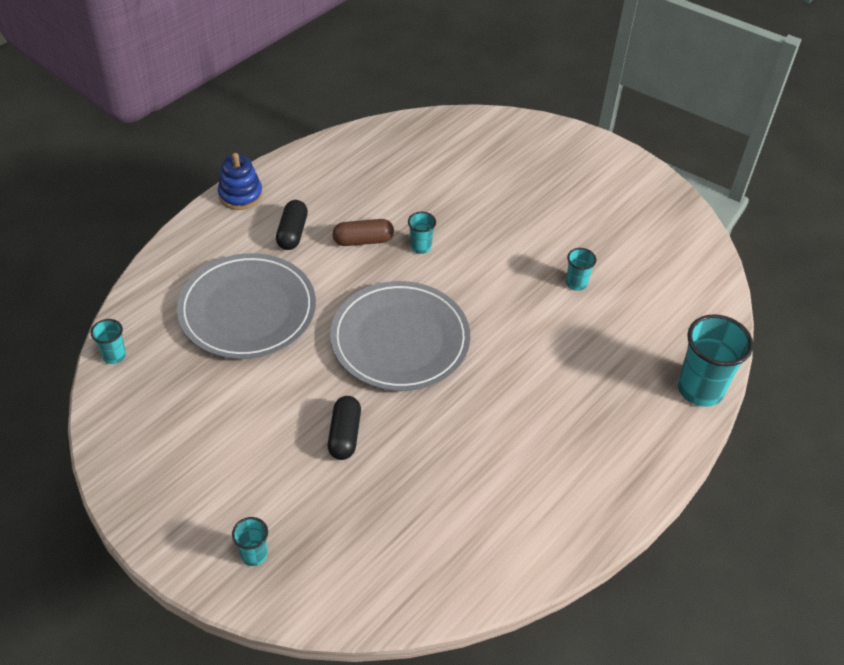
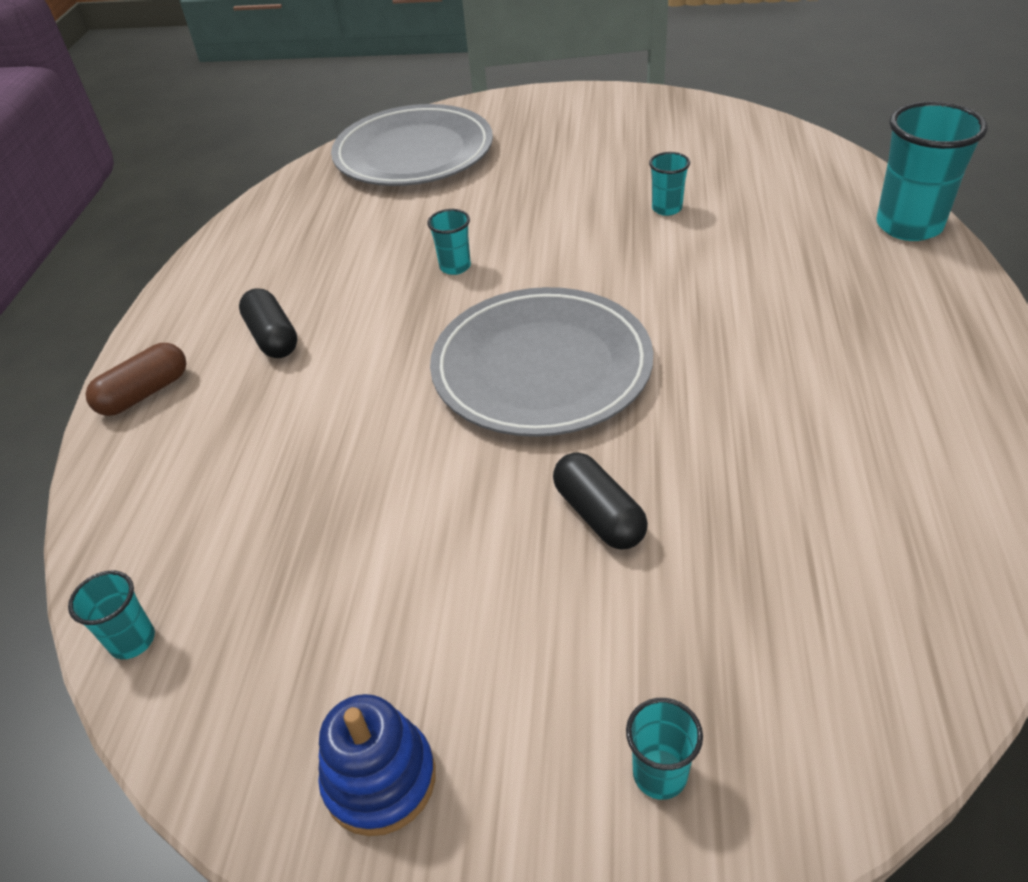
camera: 30 degrees left, 5 degrees down
(240, 195) = (155, 336): blue stacking toy -> blue stacking toy (380, 779)
(247, 310) = (298, 454): grey plate -> grey plate (413, 153)
(363, 240) = (376, 297): brown capsule -> brown capsule (144, 393)

